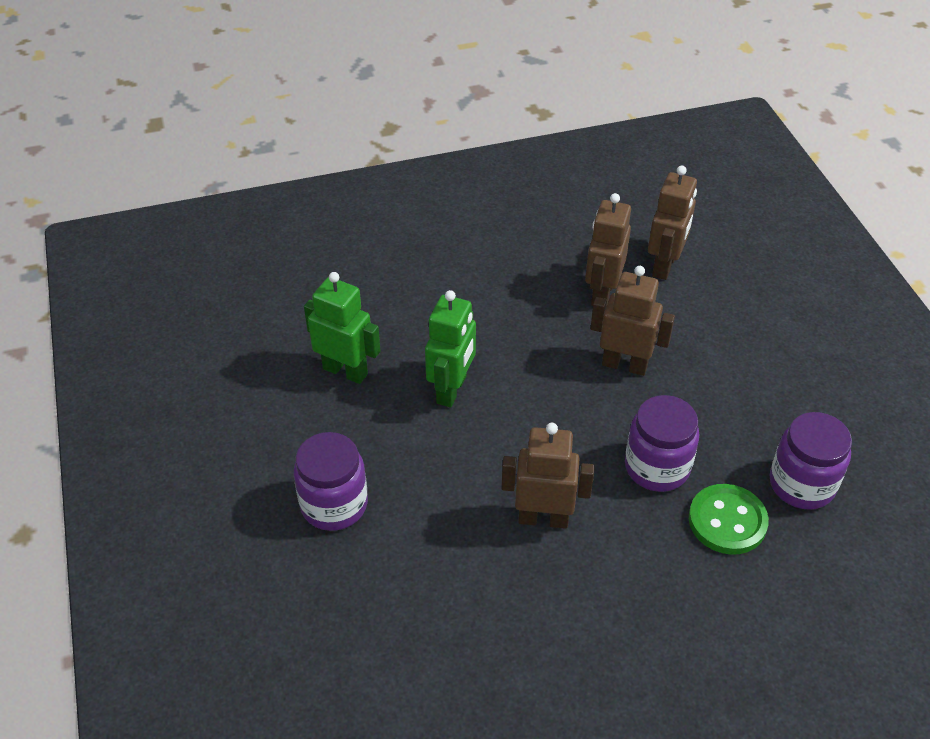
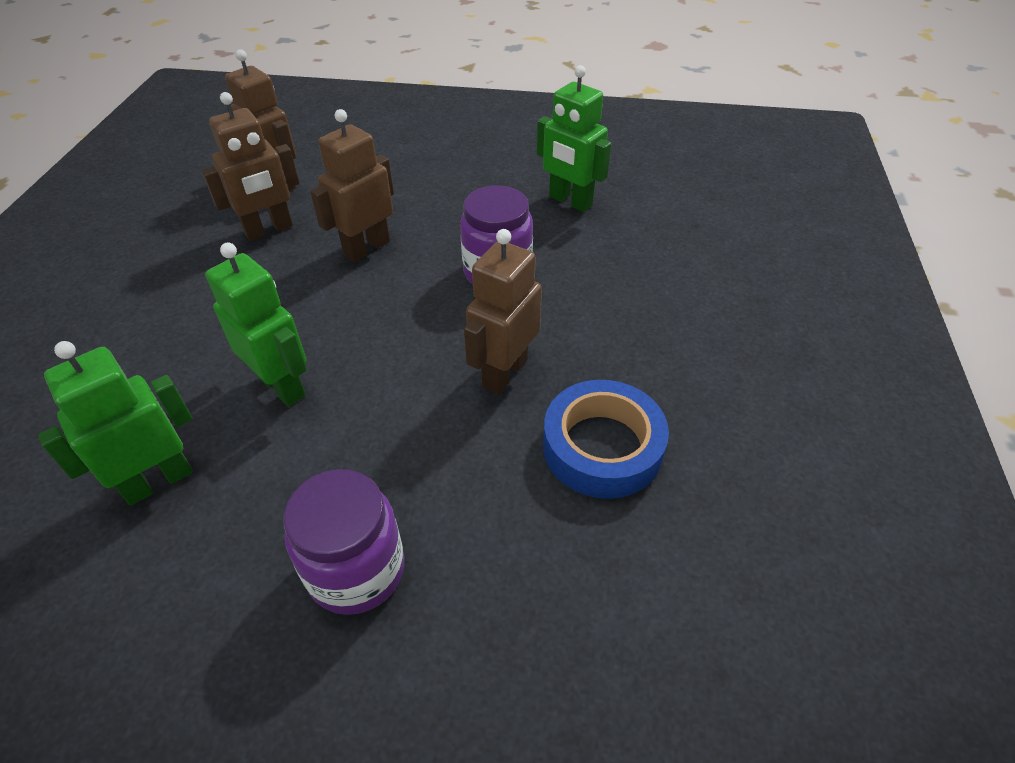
camera: 65 degrees left, 0 degrees up
(506, 611) = (602, 447): none -> blue tape
(602, 293) = (269, 230): brown robot -> brown robot turned 75 degrees counterclockwise
(727, 521) = (581, 254): green button -> none
(802, 484) = (570, 201): purple jar -> green robot

